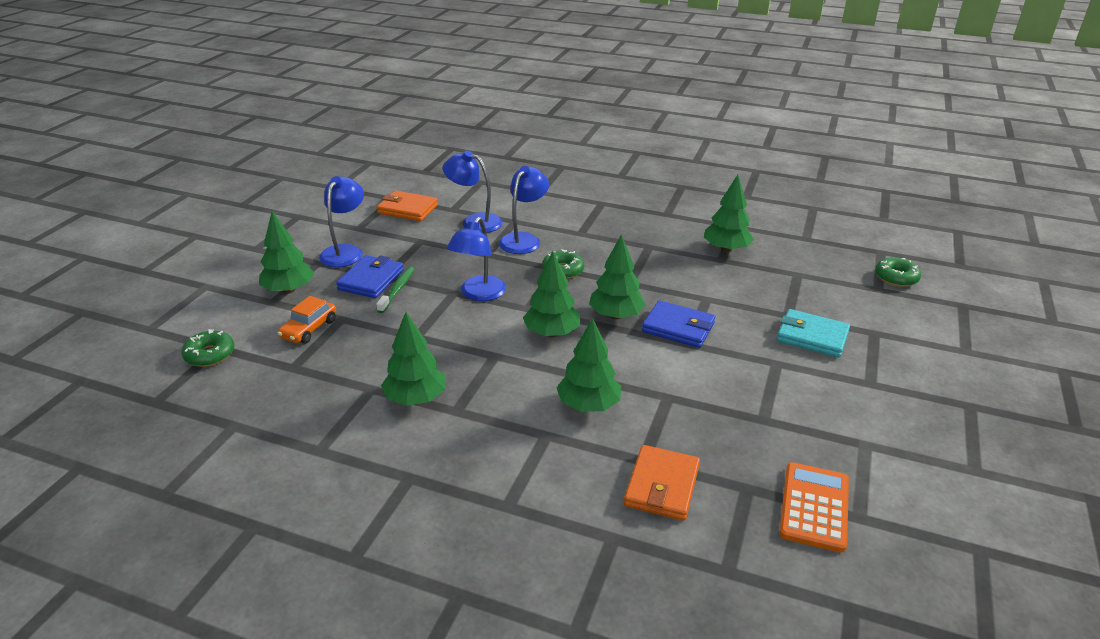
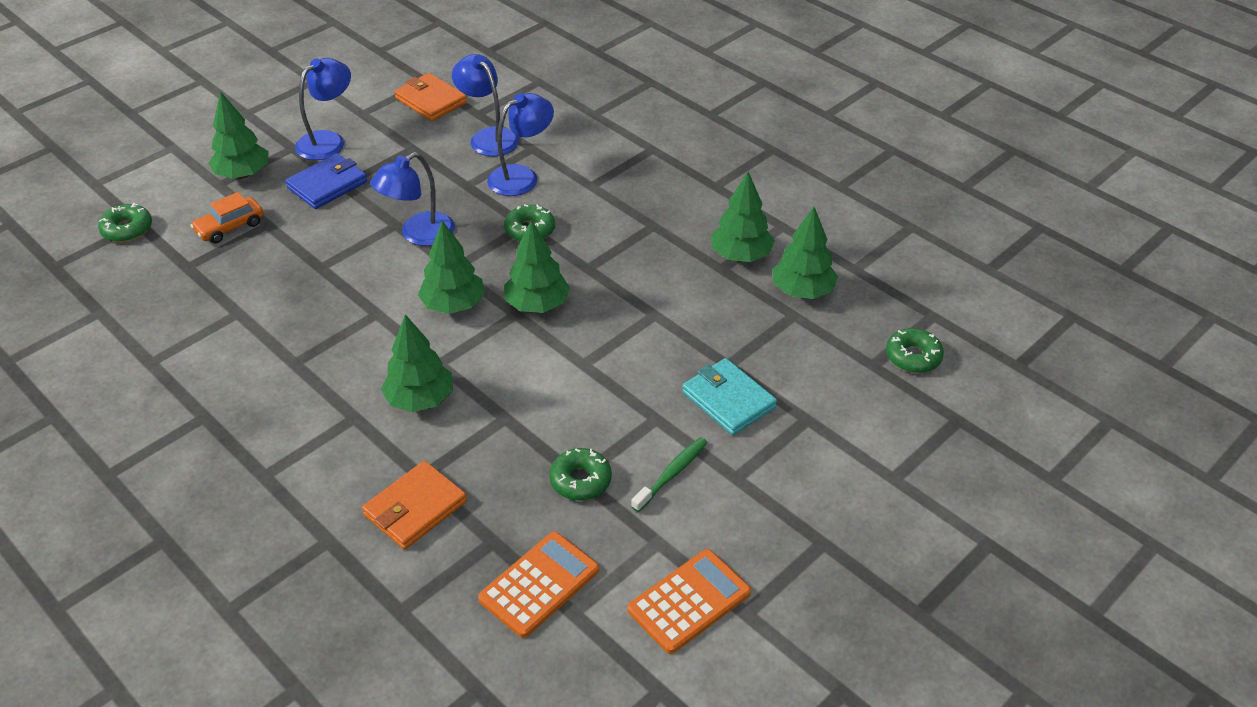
camera: 25 degrees right, 10 degrees up
(397, 290) = (344, 205): green toothbrush -> green toothbrush (672, 474)
(416, 398) = (269, 337): green tree -> green tree (802, 291)
(678, 327) = (590, 341): blue wallet -> none
(767, 421) = (580, 480): none -> green donut
(930, 477) = (689, 601): none -> orange calculator

